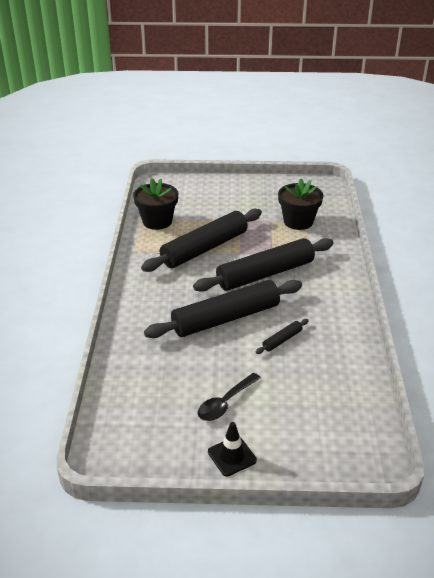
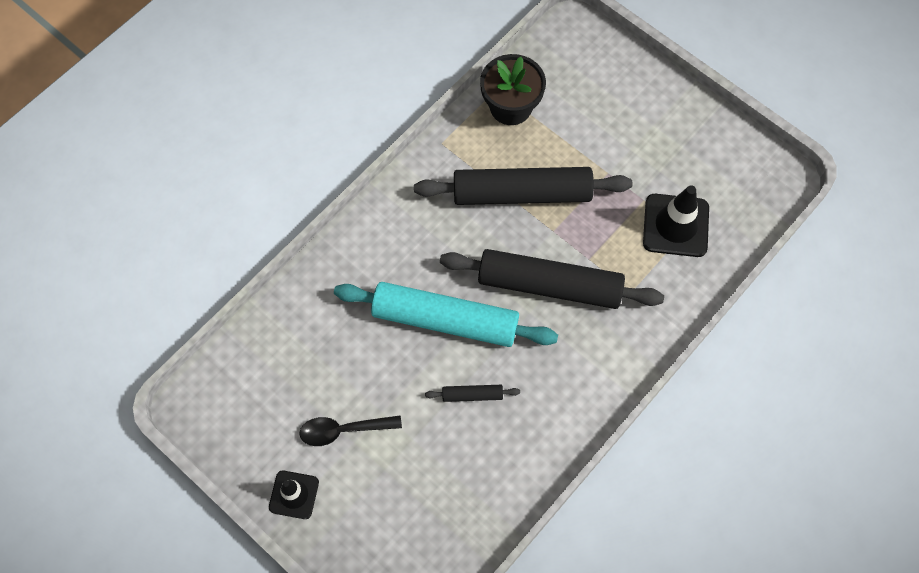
camera: 40 degrees right, 30 degrees up
(226, 318) = (445, 320): black rolling pin -> turquoise rolling pin
(298, 221) = (675, 225): black flower pot -> black traffic cone

